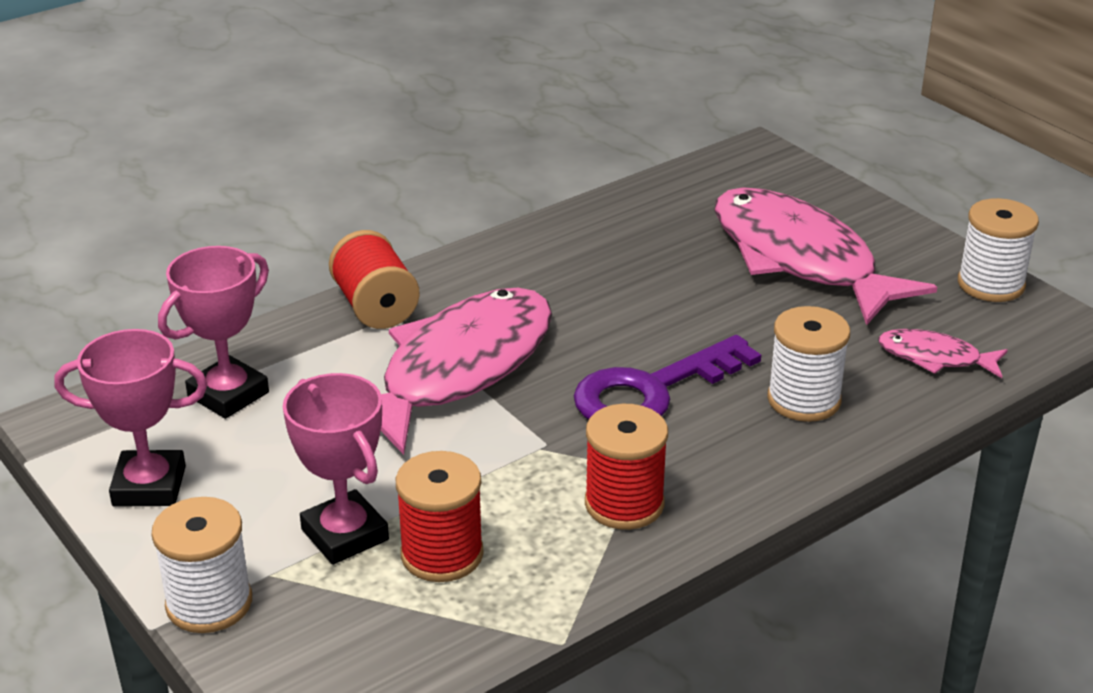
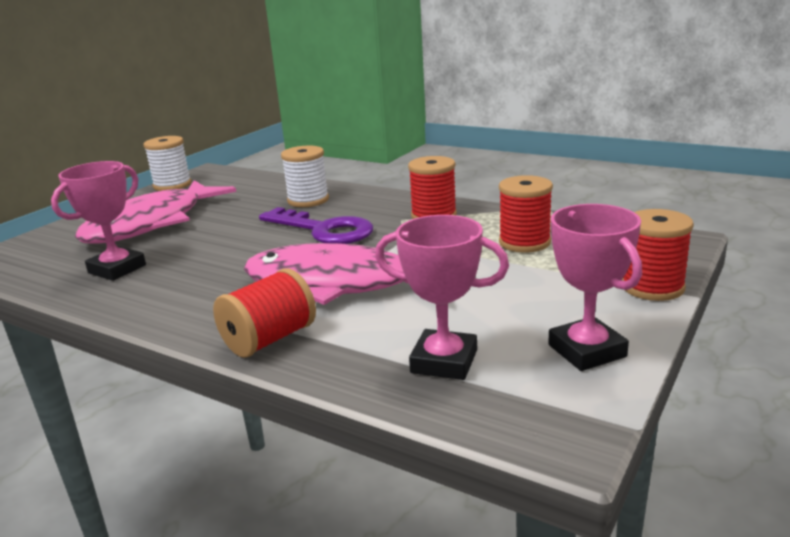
camera: 110 degrees left, 10 degrees down
(209, 603) = (652, 287): white spool -> red spool
(345, 535) = (543, 269): pink trophy -> pink trophy (117, 269)
(935, 358) = (251, 185): pink fish -> none

